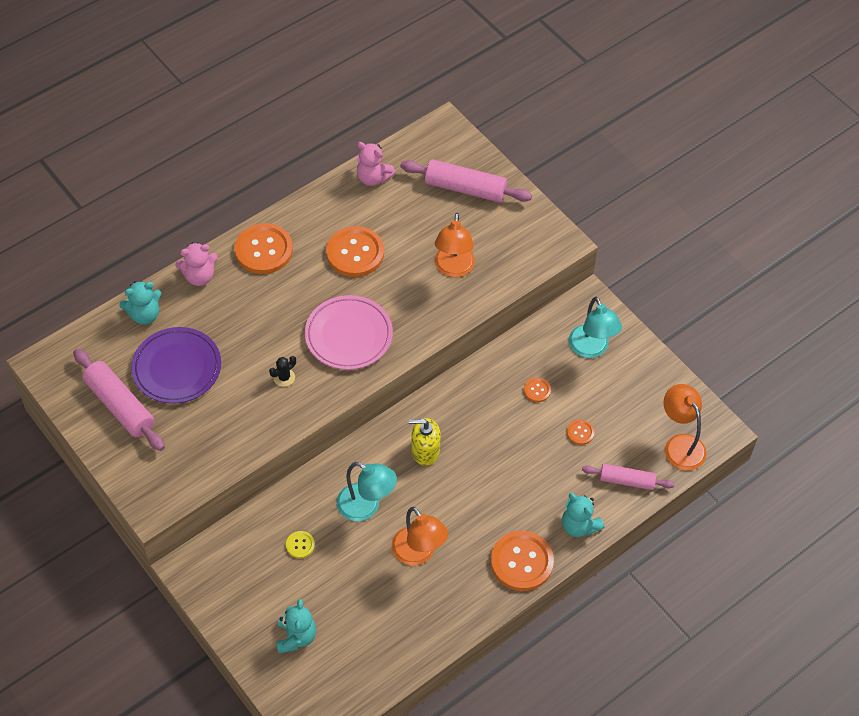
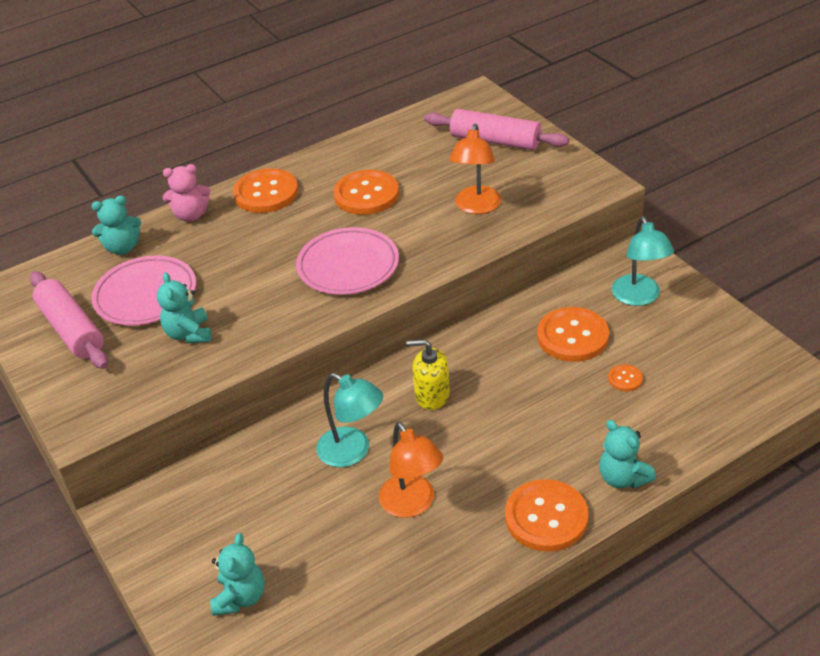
camera: 10 degrees right, 15 degrees down
(177, 368) = (145, 295): purple plate -> pink plate
(223, 409) = (189, 334): none -> turquoise teddy bear
(284, 377) = (266, 304): black cactus -> none
(300, 545) = (264, 492): yellow button -> none
(373, 178) = (395, 134): pink teddy bear -> none
(537, 390) = (572, 336): orange button -> orange button, size x2.18
(627, 481) = (685, 430): pink rolling pin -> none
(680, 444) = (753, 392): orange lamp -> none

